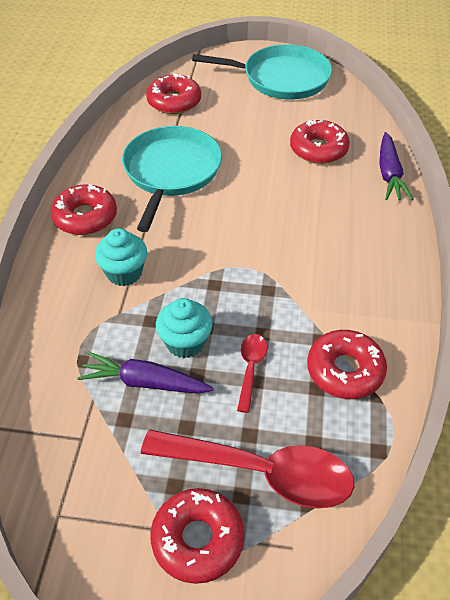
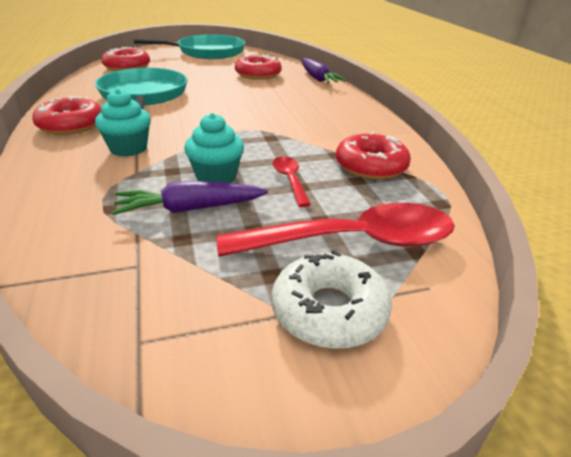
camera: 25 degrees left, 15 degrees down
(197, 539) = (329, 311): red donut -> white donut

